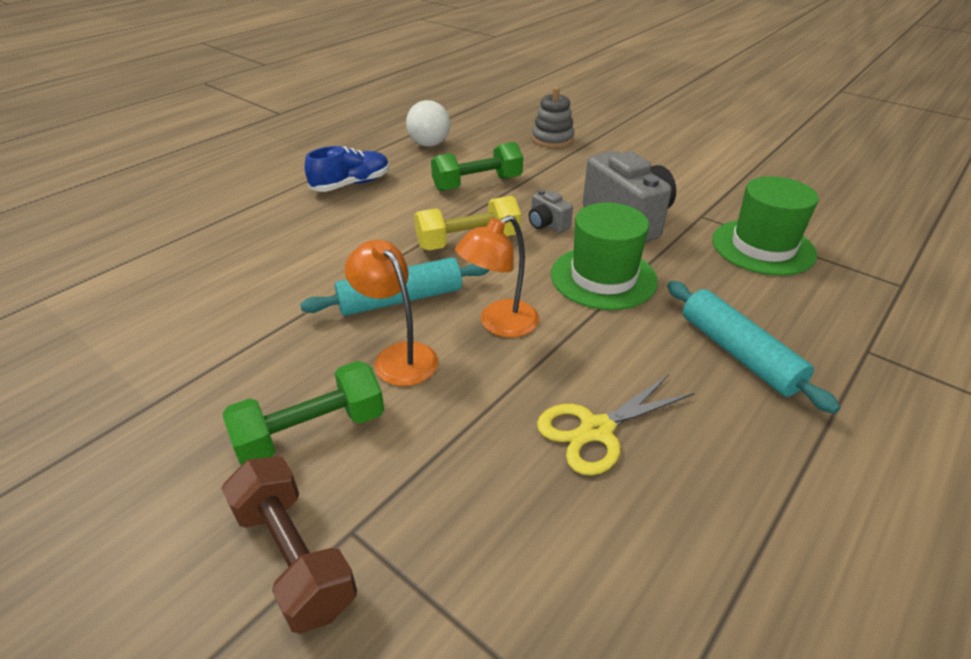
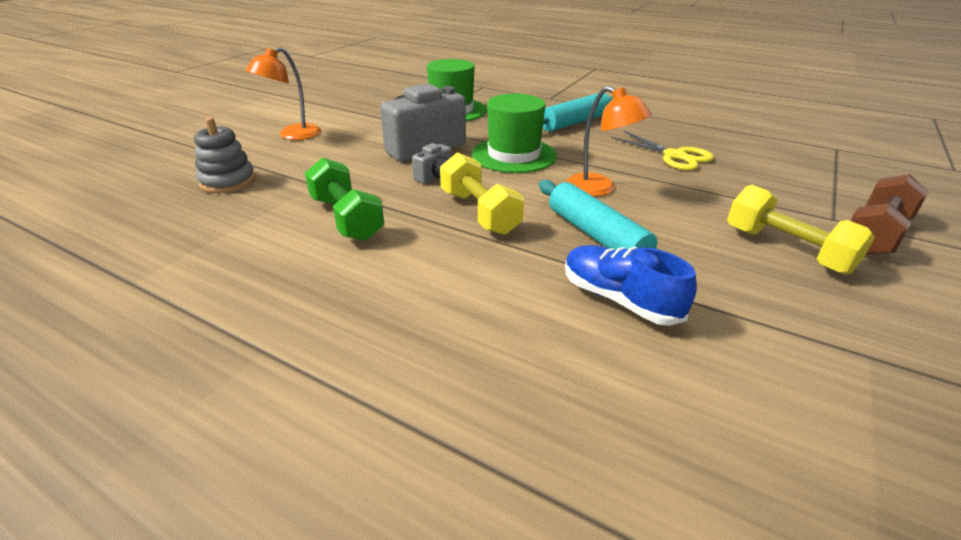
camera: 100 degrees left, 5 degrees down
(311, 432) = (786, 250): green dumbbell -> yellow dumbbell
(351, 184) = (341, 321): blue shoe -> blue shoe (619, 299)
(398, 356) = (672, 226): orange lamp -> orange lamp (292, 135)
(429, 144) = (204, 268): white ball -> none

